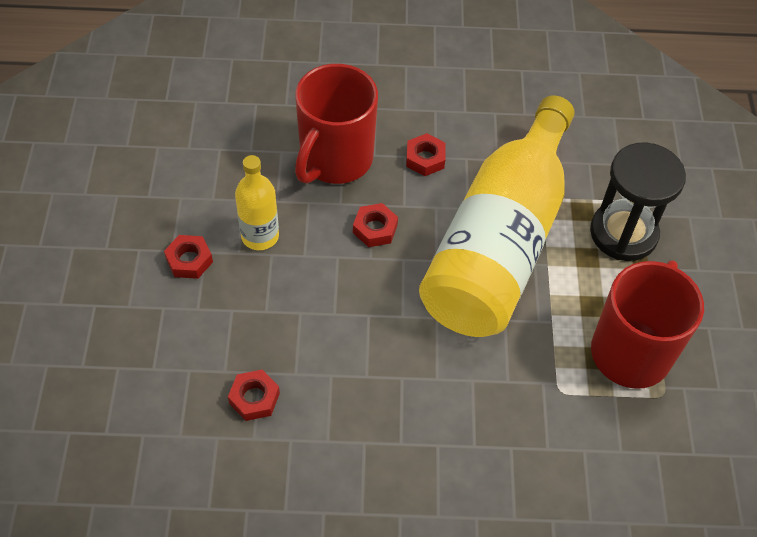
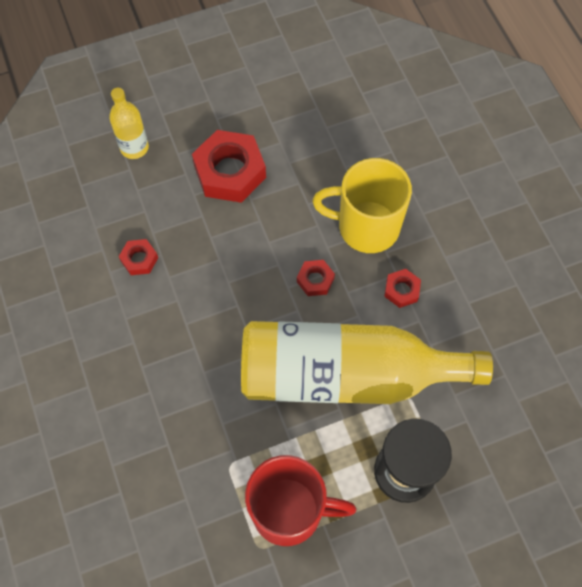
camera: 70 degrees right, 10 degrees up
(189, 260) = (230, 172): red nut -> red nut, size x2.05
(260, 236) = (271, 206): yellow bottle -> yellow bottle (134, 147)
(335, 160) = (366, 227): red mug -> yellow mug

